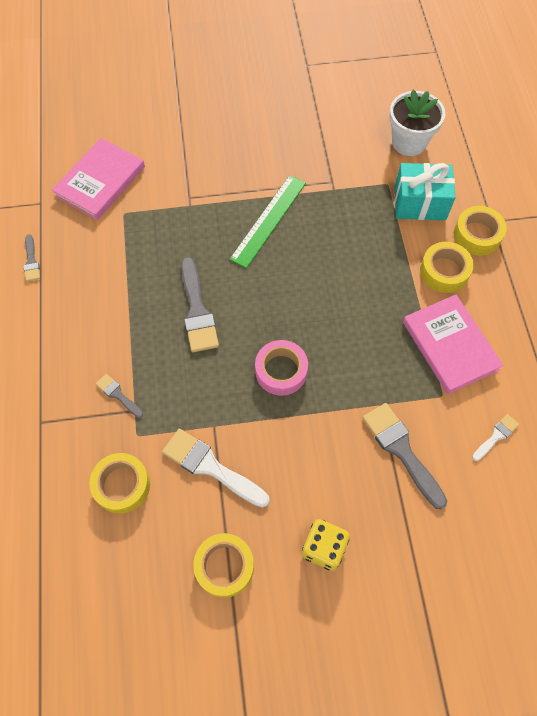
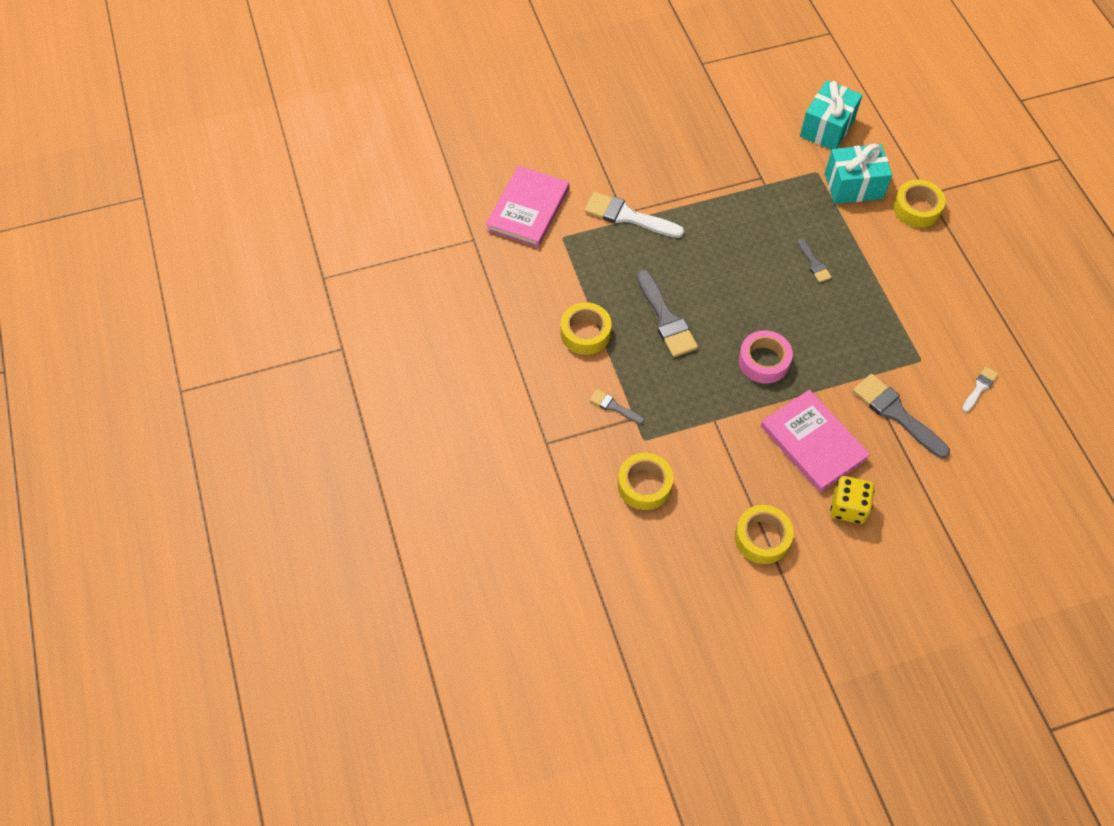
camera: 10 degrees left, 5 degrees down
(31, 261) = (485, 296): grey brush -> grey brush (814, 263)
(210, 467) = (723, 456): white brush -> white brush (628, 216)
(268, 220) = (709, 223): green ruler -> none
(409, 142) = (827, 128): white flower pot -> turquoise gift
(444, 271) = (894, 247): yellow tape -> yellow tape (585, 333)
(450, 345) = (917, 314): pink book -> pink book (813, 443)

